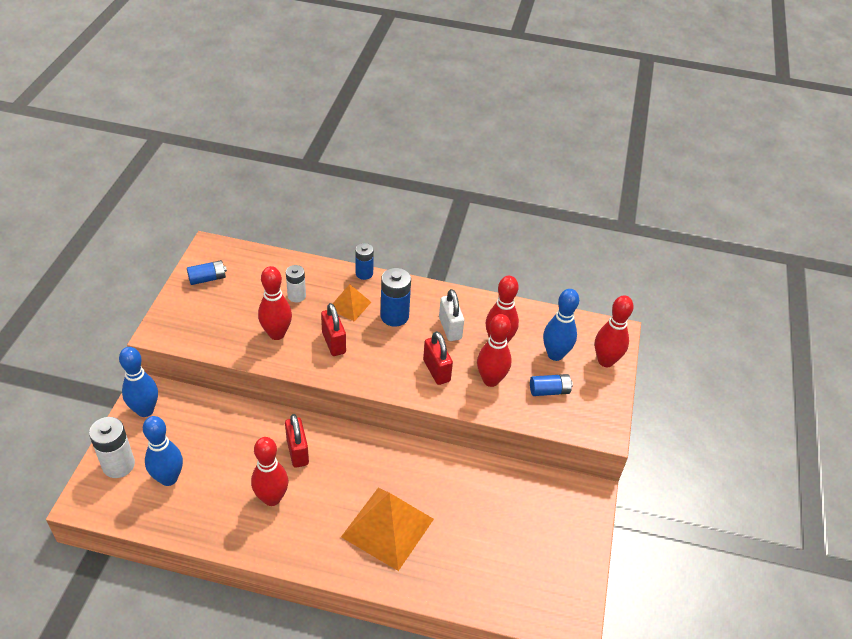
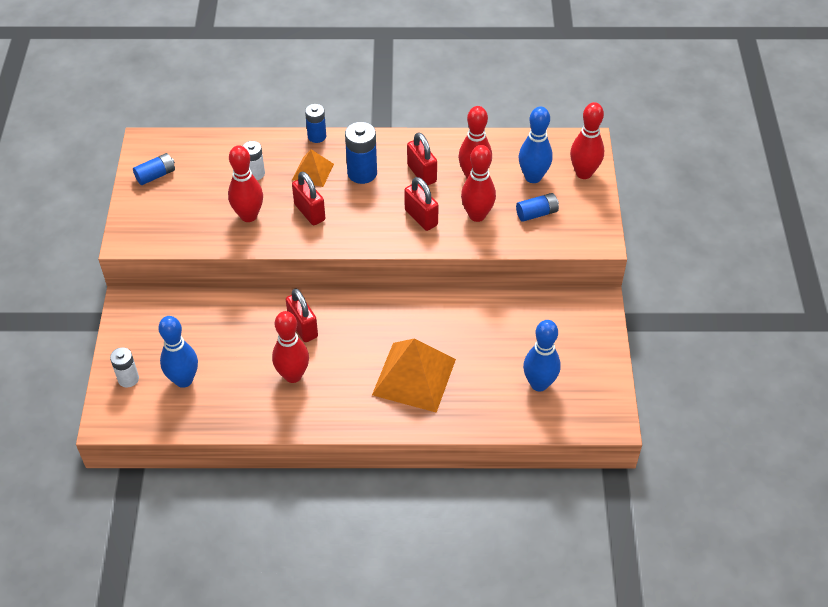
camera: 10 degrees left, 5 degrees up
(118, 465) = (128, 379): white battery -> white battery, size x0.65
(145, 410) = (134, 322): blue bowling pin -> blue bowling pin (539, 384)
(450, 328) = (422, 173): white padlock -> red padlock

